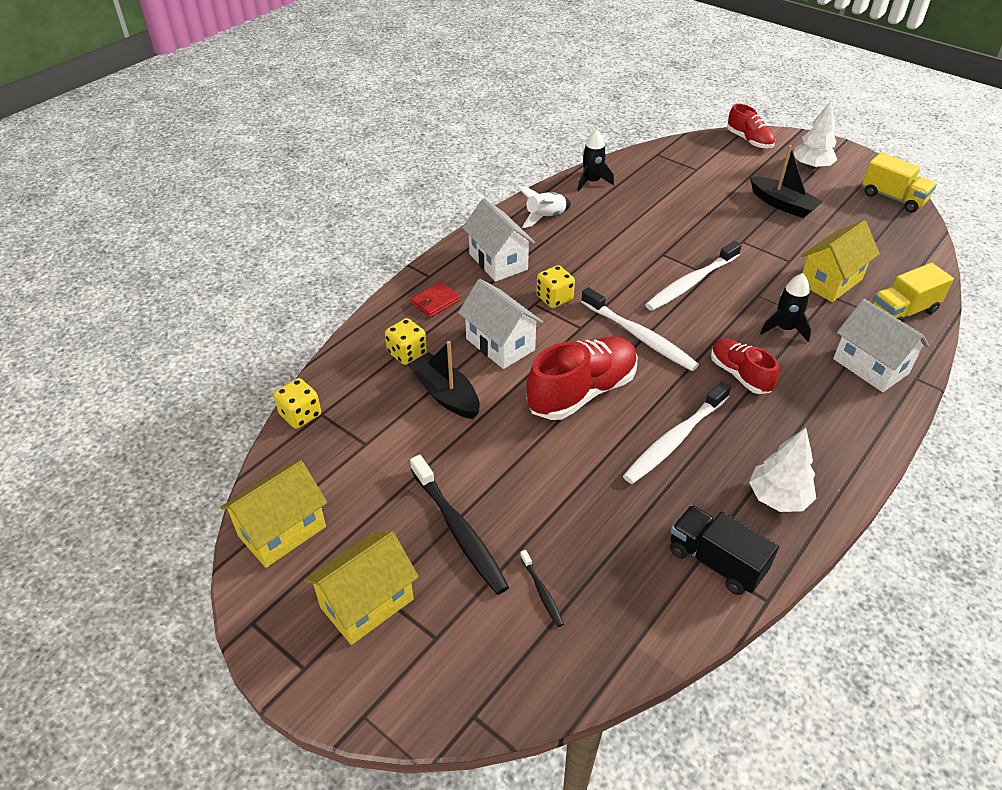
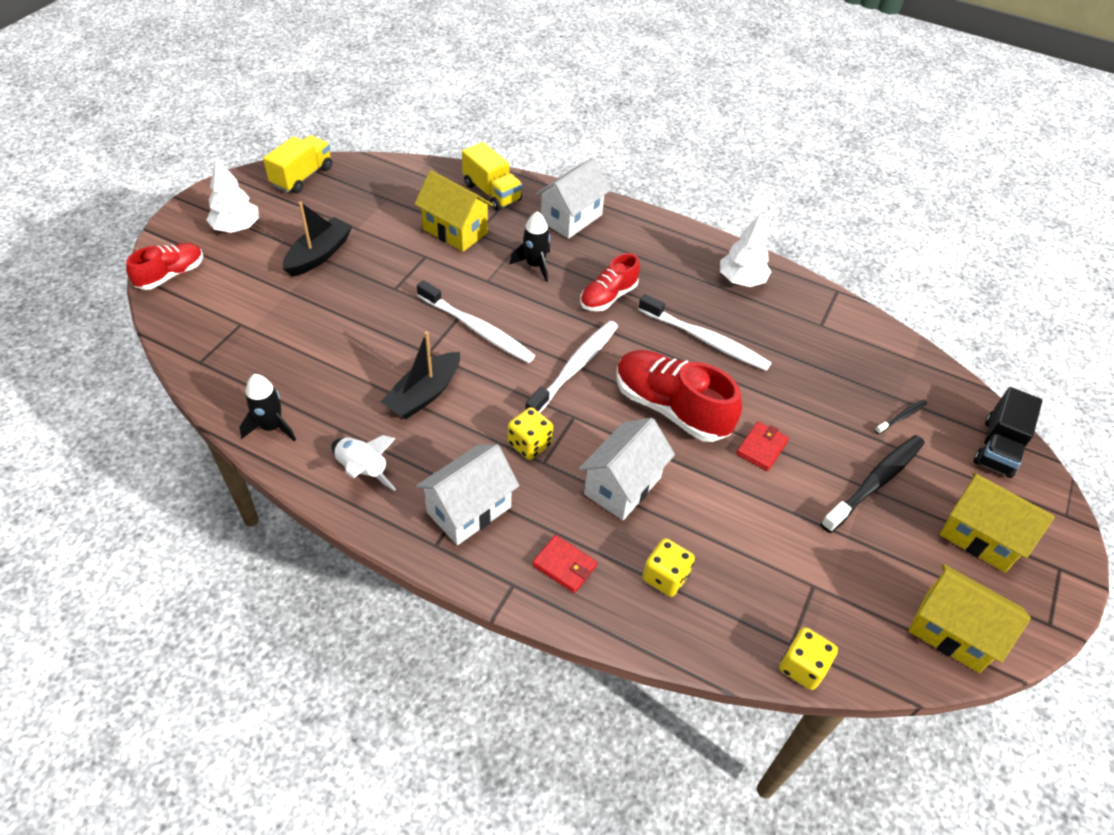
camera: 105 degrees left, 5 degrees up
(445, 394) = (716, 524): black boat -> black boat (424, 394)
(522, 448) = (761, 448): none -> red wallet
(716, 561) = (818, 316): black truck -> black truck (997, 447)

